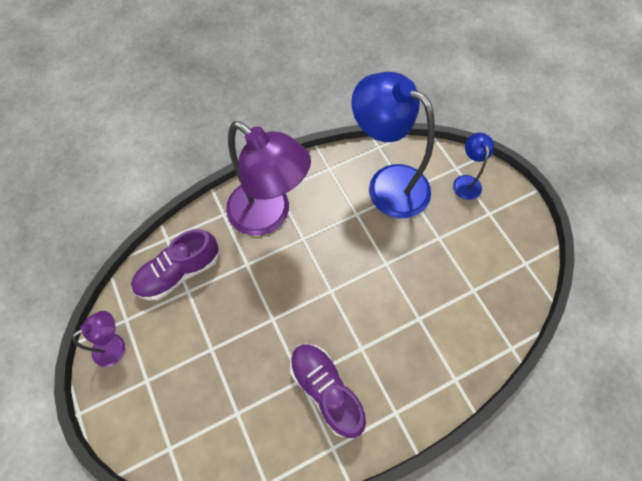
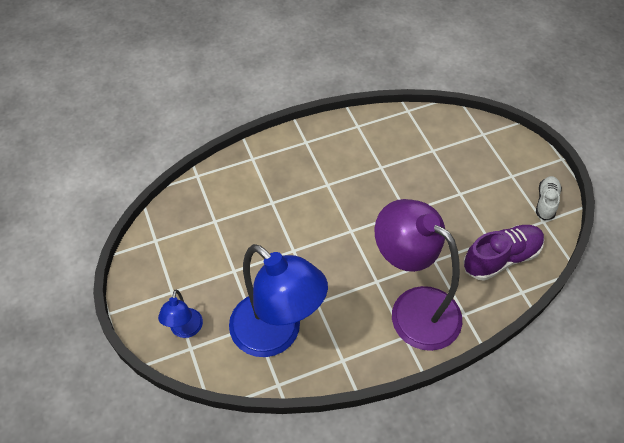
camera: 175 degrees left, 10 degrees down
(116, 345) = (546, 202): purple lamp -> white shoe
(326, 390) = (360, 159): purple shoe -> none

